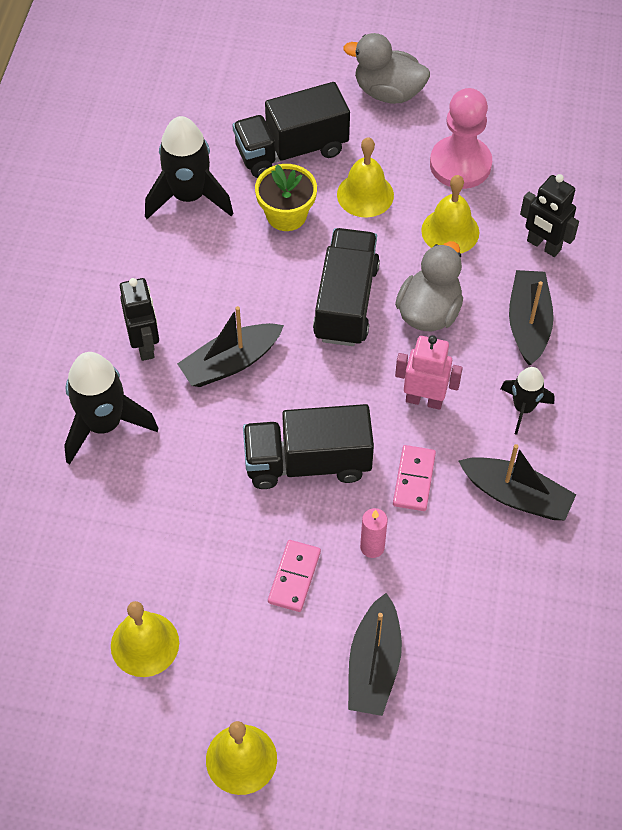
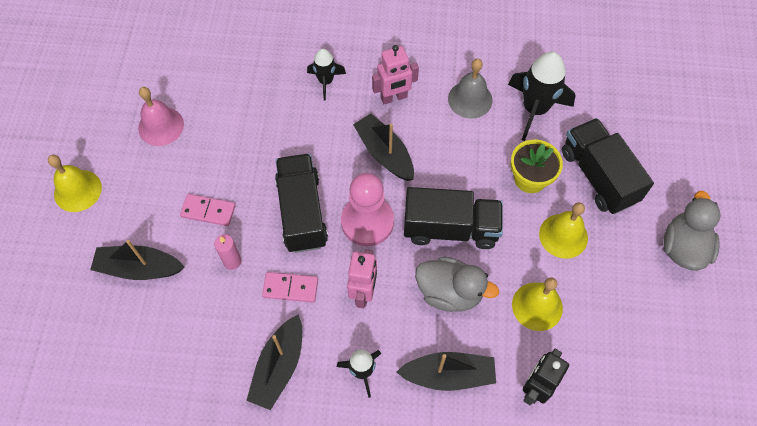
camera: 85 degrees right, 5 degrees up
(104, 424) = (326, 82): black rocket -> black rocket, size x0.58
(145, 345) = (394, 97): black robot -> pink robot
(145, 644) = (161, 126): yellow bell -> pink bell
(162, 261) = (470, 99): none -> grey bell
(460, 164) = (614, 312): pink pawn -> pink pawn (367, 222)

